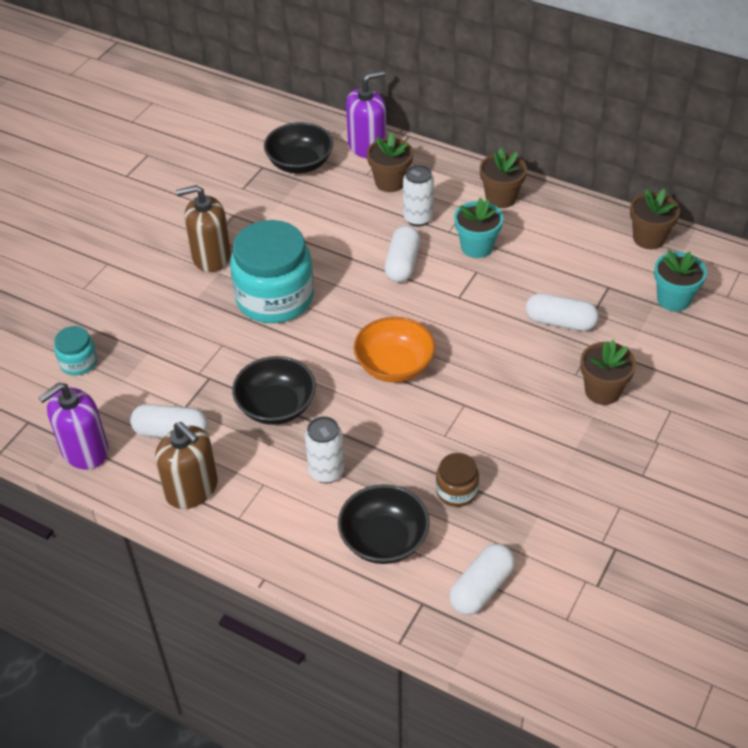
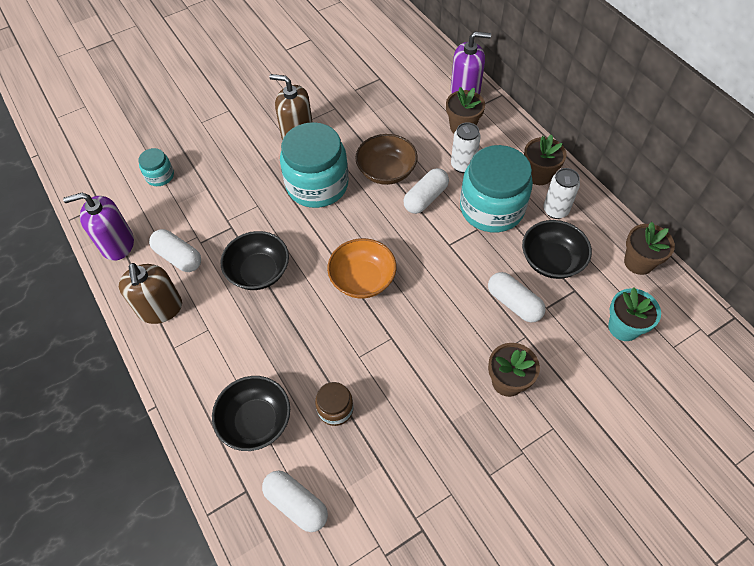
camera: 30 degrees right, 10 degrees up
(300, 163) = (407, 86): black bowl -> black bowl (551, 261)
(326, 472) = (256, 342): white can -> white can (555, 210)
(341, 255) = (386, 171): none -> brown bowl
(477, 247) = (491, 208): turquoise flower pot -> turquoise jar
(481, 588) = (296, 504): white capsule -> white capsule turned 60 degrees clockwise

